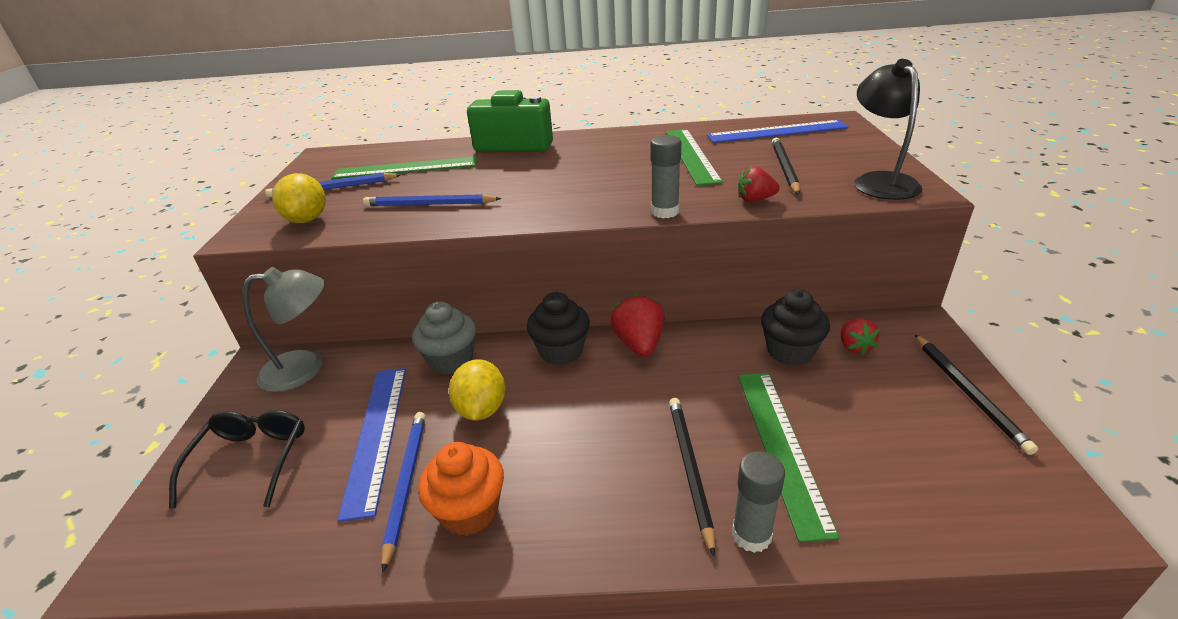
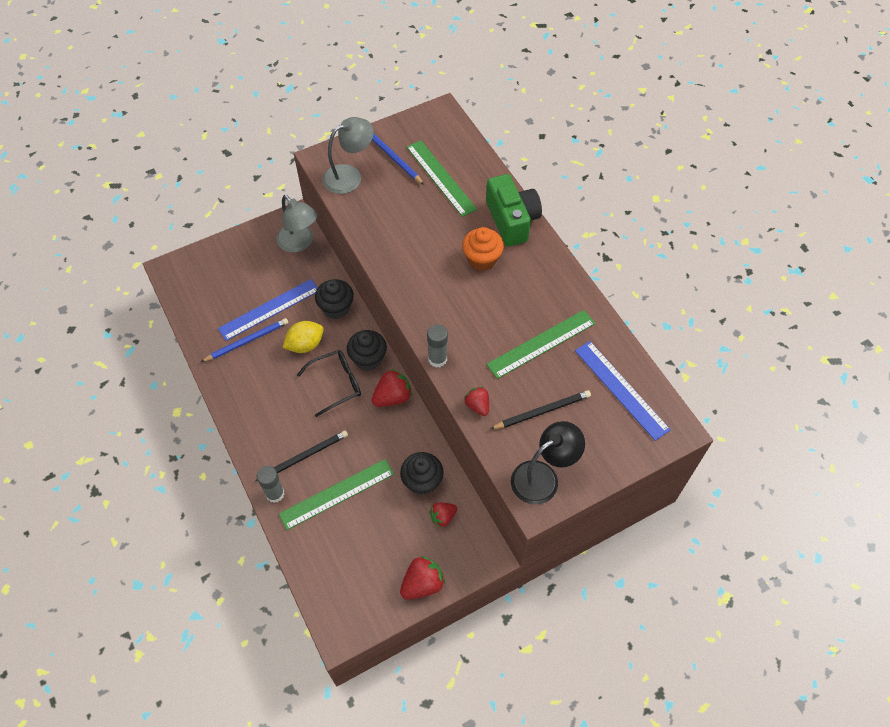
camera: 60 degrees right, 25 degrees up
(251, 460) = (234, 269): black glasses -> black glasses (336, 384)
(307, 219) = (349, 176): yellow lemon -> grey lamp
(430, 204) = (394, 226): blue pencil -> none
(451, 360) = (336, 308): grey cupcake -> black cupcake
(469, 511) = (243, 375): orange cupcake -> orange cupcake (482, 259)
(968, 392) = (422, 584): black pencil -> red strawberry

